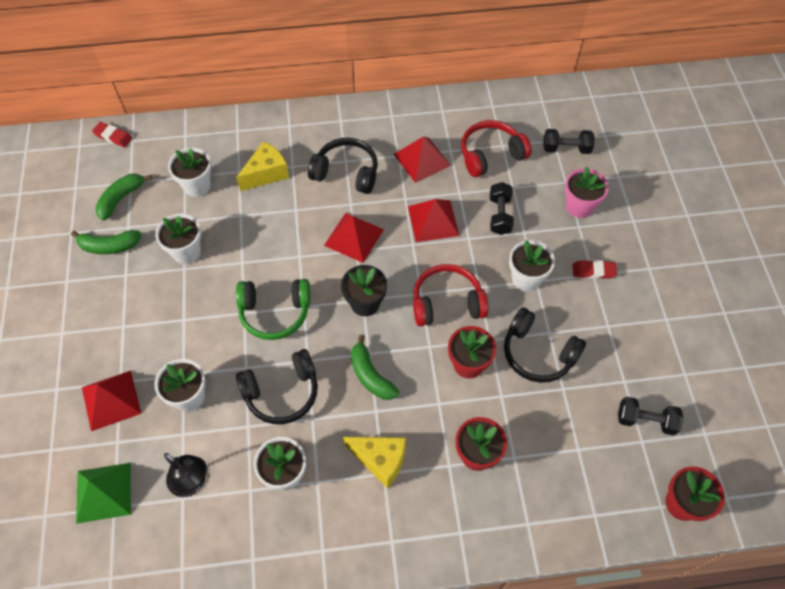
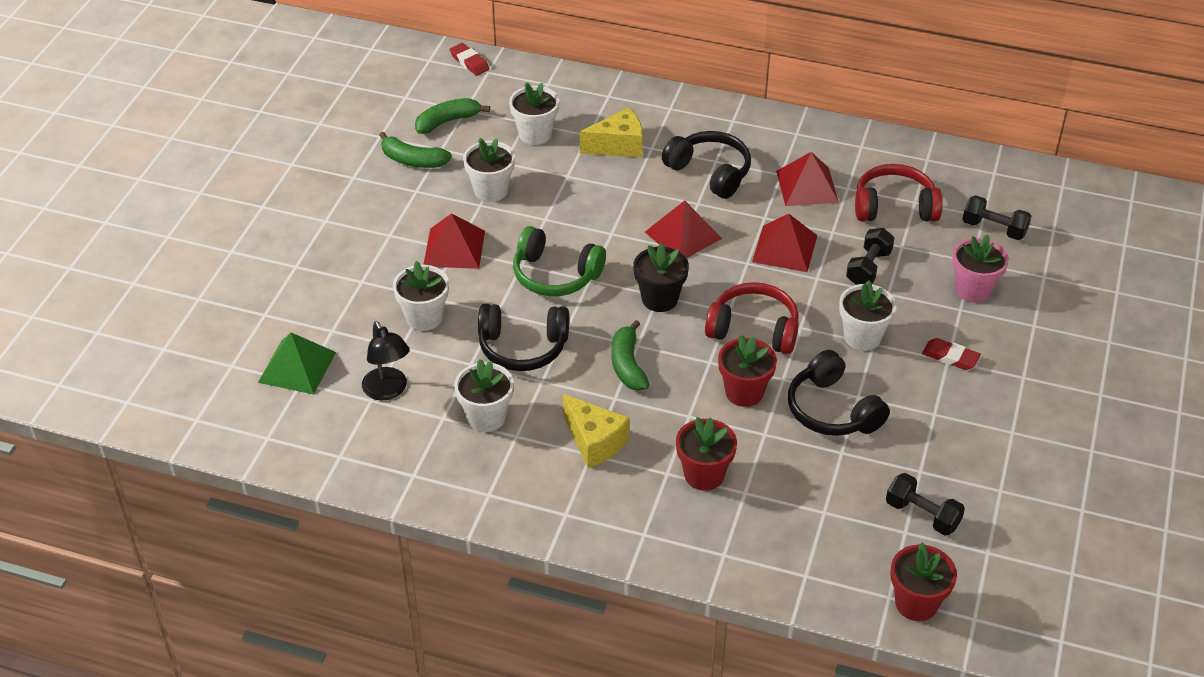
camera: 25 degrees right, 15 degrees down
(111, 400) = (344, 293): red pyramid -> red pyramid (454, 248)

